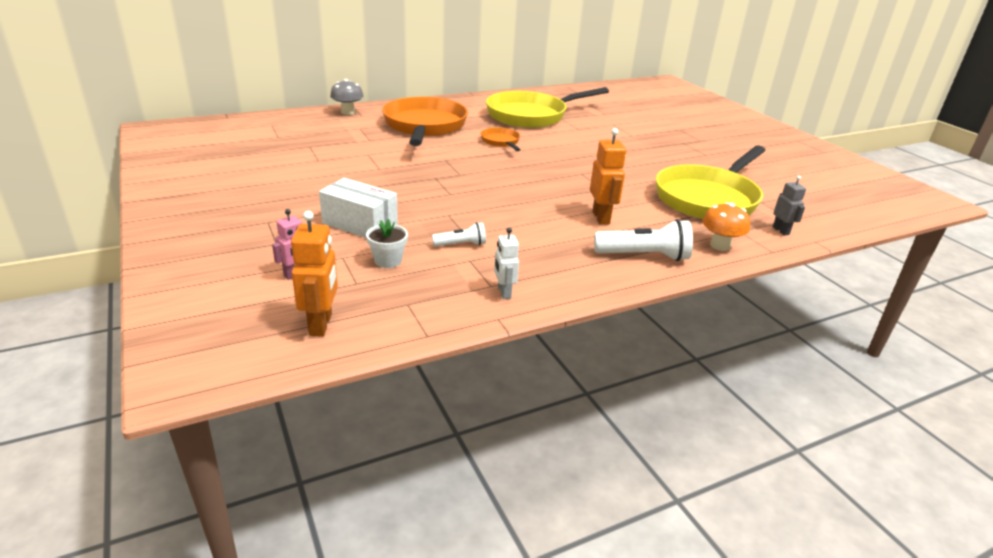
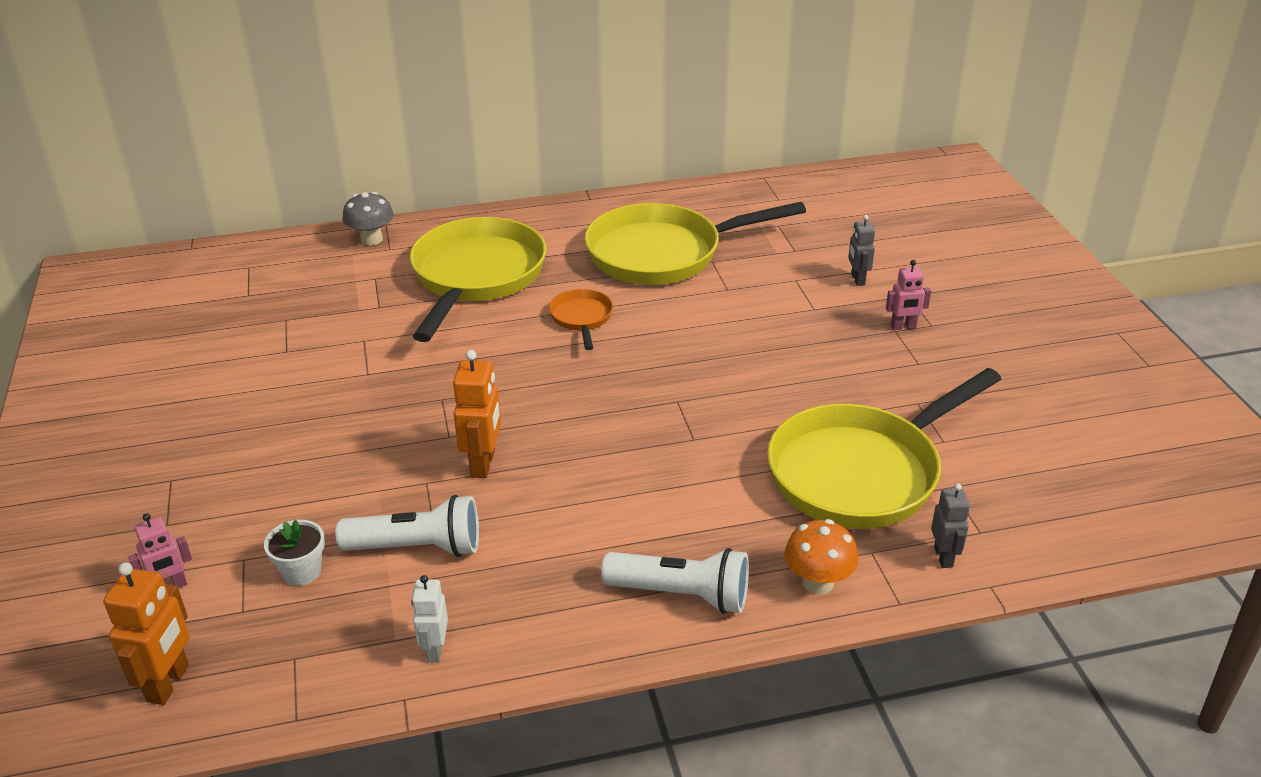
camera: 15 degrees right, 5 degrees up
(360, 224) = (292, 494): white box -> none
(424, 126) = (476, 277): orange pan -> yellow pan
(461, 245) = (417, 547): white flashlight -> white flashlight, size x1.77
(601, 218) = (657, 506): orange robot -> orange robot (483, 464)
(647, 124) = (857, 279): none -> grey robot
(686, 141) = (903, 327): none -> pink robot

